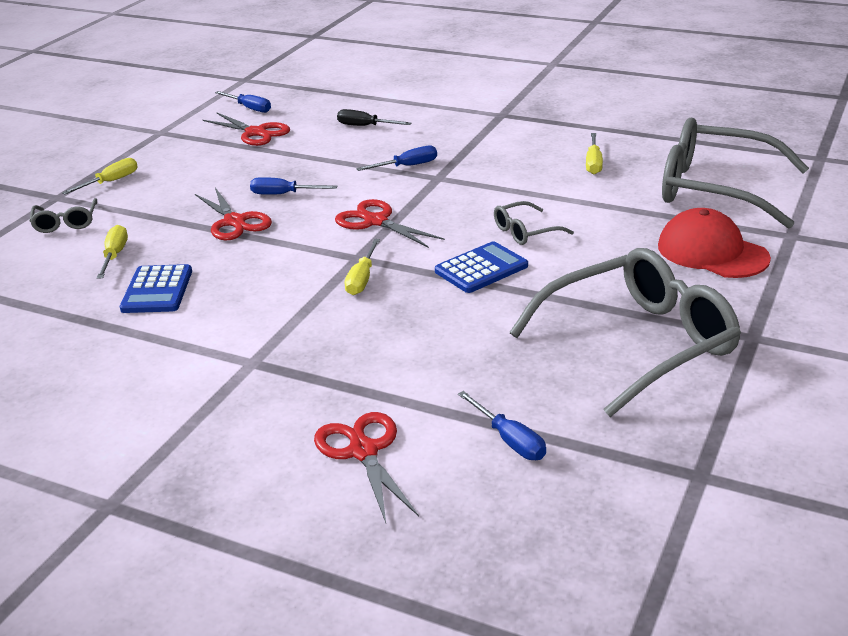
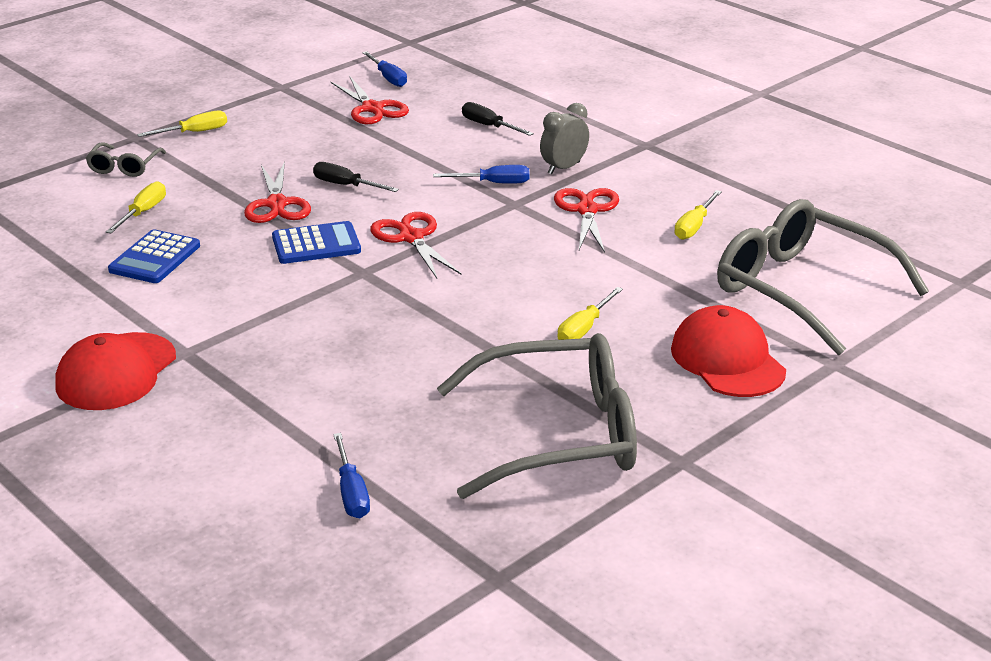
camera: 20 degrees right, 0 degrees up
(200, 396) = (116, 372): none -> red cap
(283, 194) = (346, 185): blue screwdriver -> black screwdriver
(362, 279) = (349, 296): yellow screwdriver -> yellow screwdriver (584, 329)
(363, 451) = (215, 463): red scissors -> red scissors (587, 210)
(453, 144) = (563, 168): none -> grey clock
(481, 269) = (472, 315): blue calculator -> blue calculator (316, 244)
(525, 232) = (551, 287): grey glasses -> none

